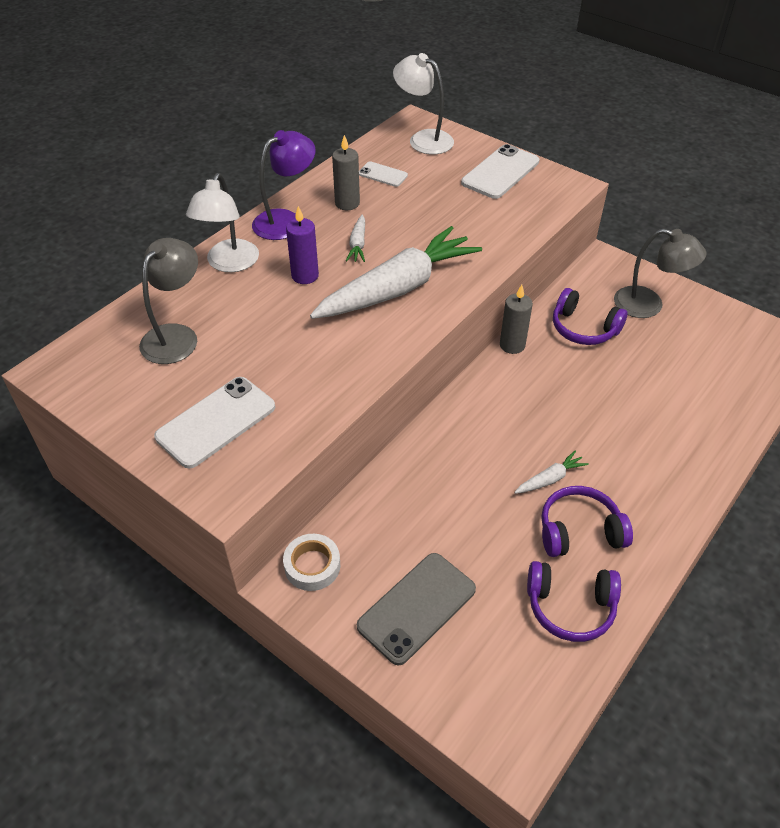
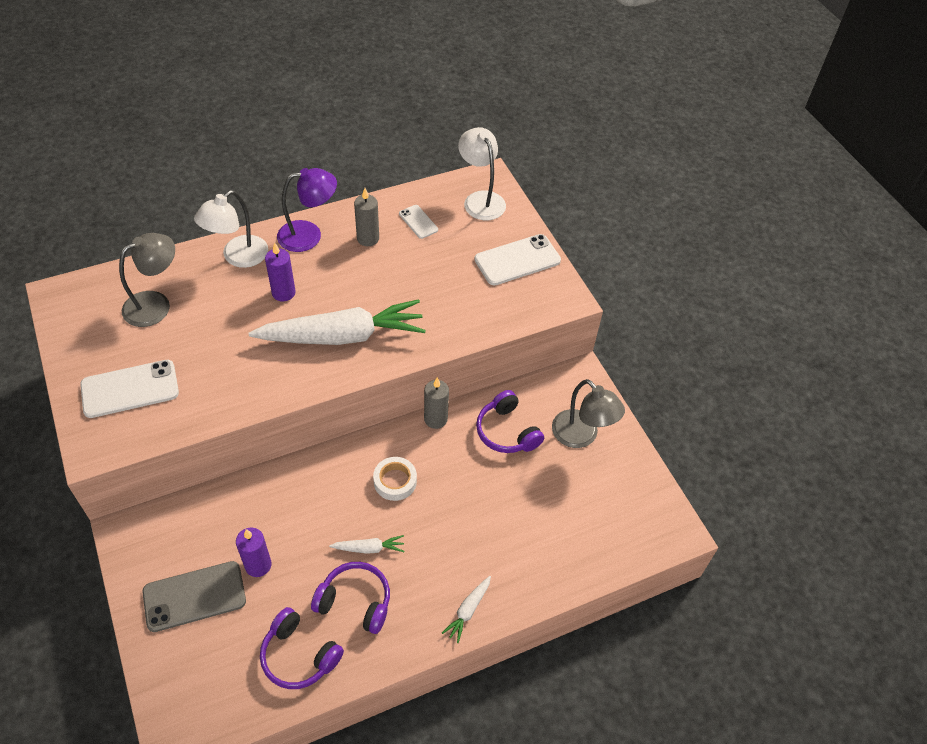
camera: 25 degrees right, 5 degrees up
(312, 566) = (150, 526): white tape -> white tape (395, 481)
(358, 244) = (345, 281): white carrot -> white carrot (468, 610)
(456, 546) = (258, 565): none -> purple candle

